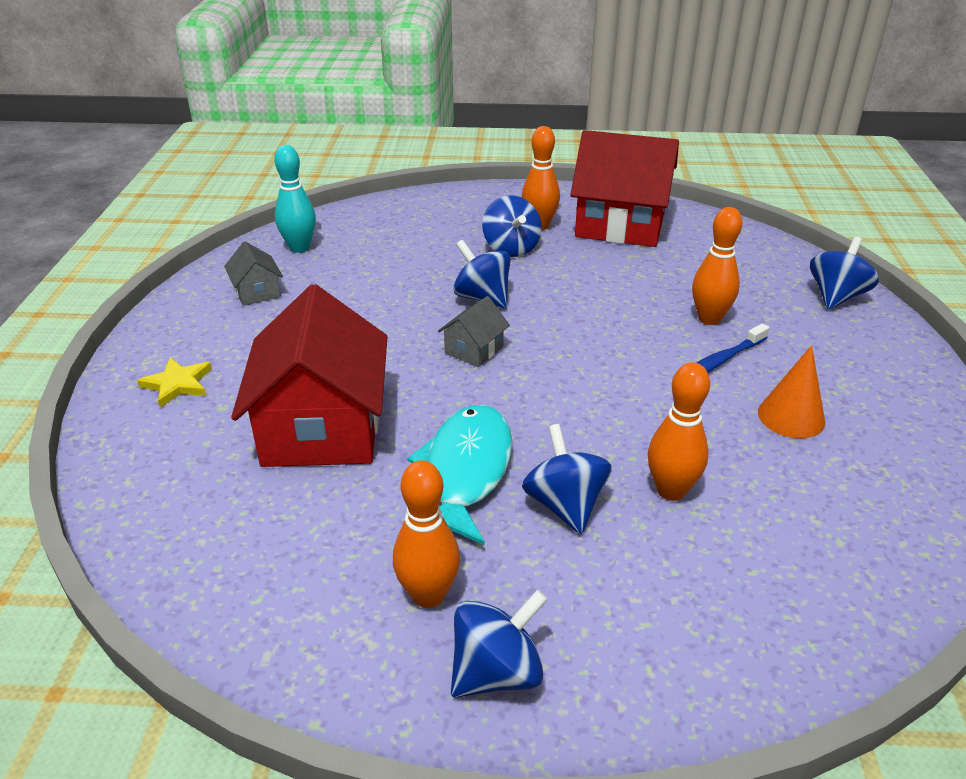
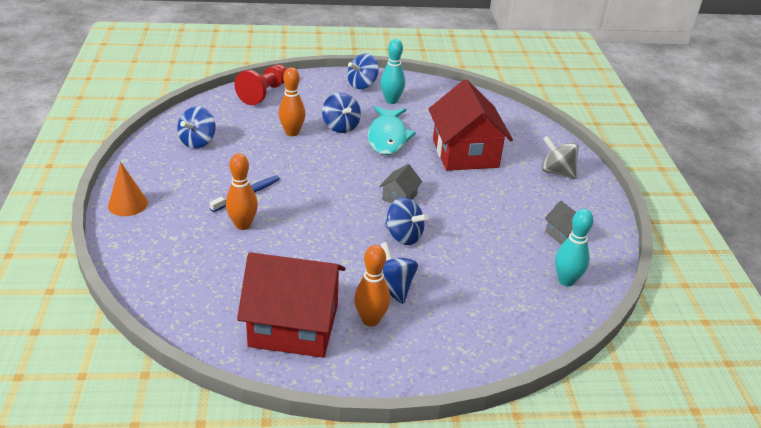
camera: 170 degrees right, 0 degrees up
(178, 384) = (557, 172): yellow star -> grey spinning top
(428, 595) = (391, 100): orange bowling pin -> turquoise bowling pin
(774, 636) = (264, 93): none -> red pawn
(791, 417) = (218, 165): orange cone -> orange cone (128, 204)
(836, 297) = (138, 248): blue spinning top -> blue spinning top (198, 142)

